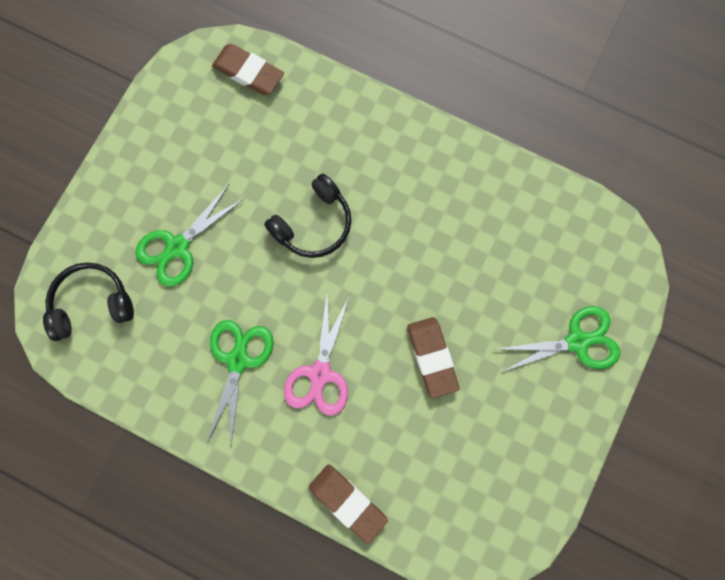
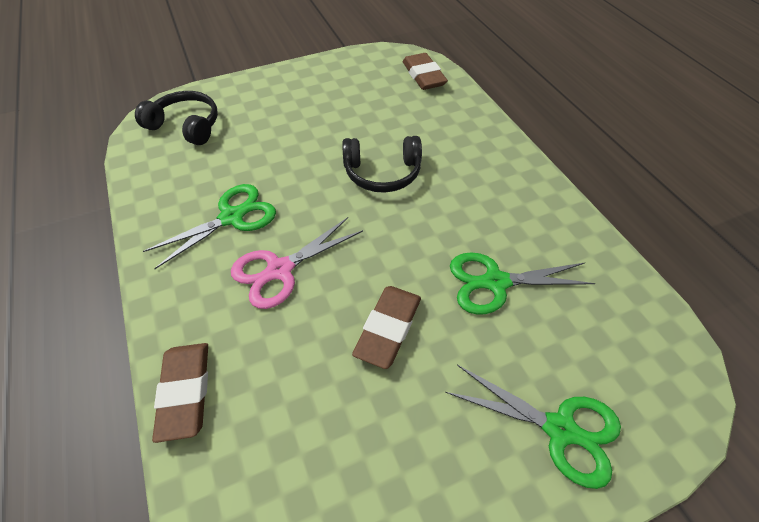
camera: 40 degrees right, 25 degrees down
(178, 247) = (274, 130): green scissors -> green scissors (495, 282)

